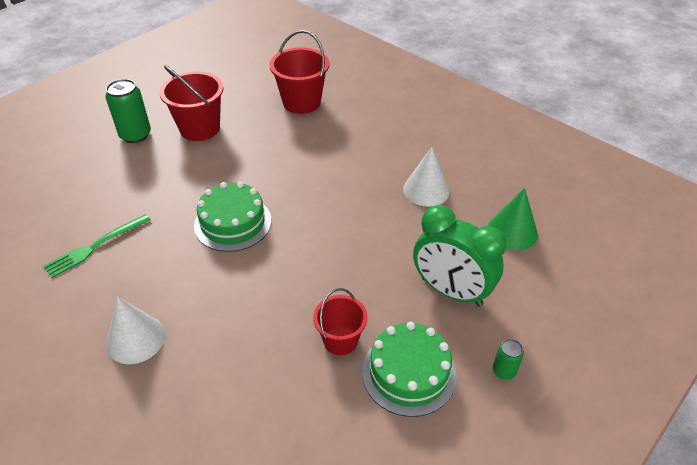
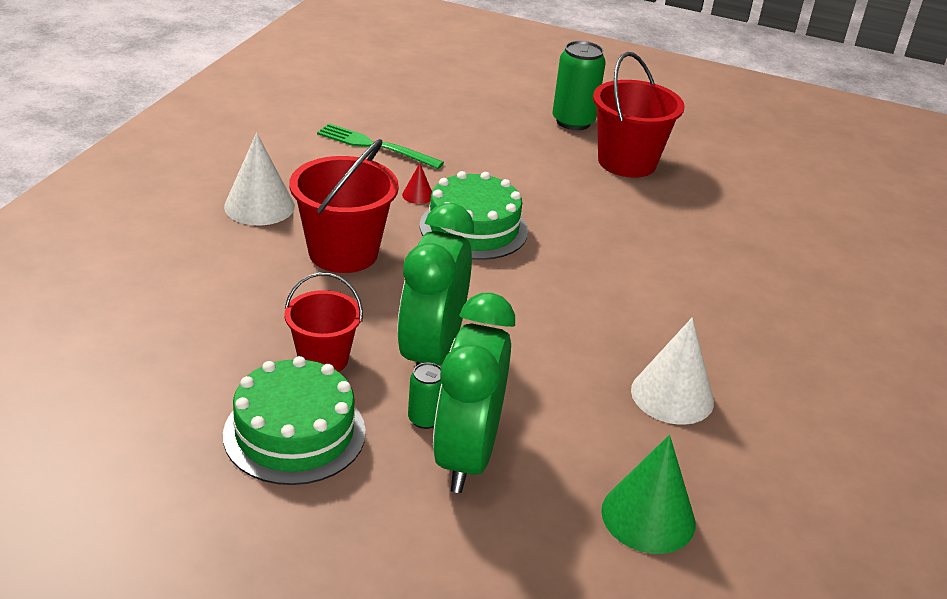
camera: 65 degrees right, 10 degrees down
(177, 240) = (417, 195): none -> red cone
(301, 102) = (764, 232): red bucket -> red bucket (343, 253)
(355, 282) = (431, 354): none -> green clock
(504, 371) = (337, 537): green can -> green can (425, 419)

